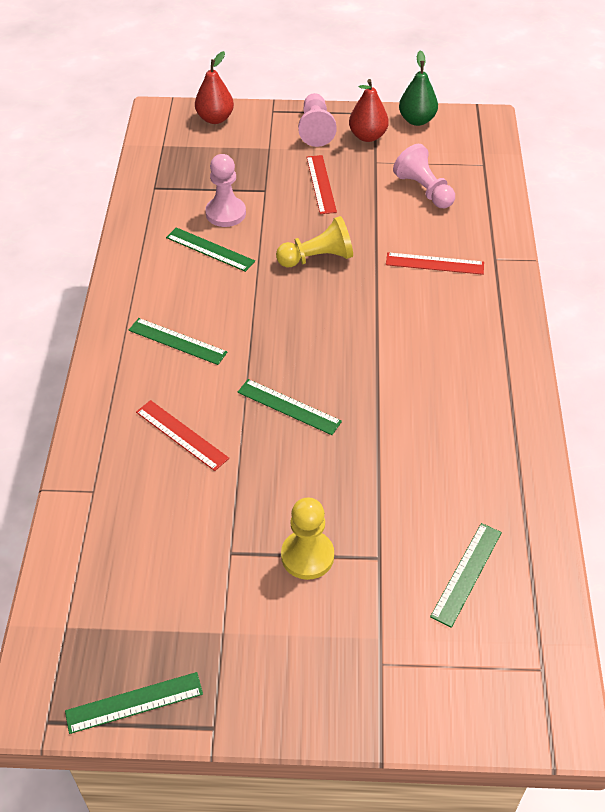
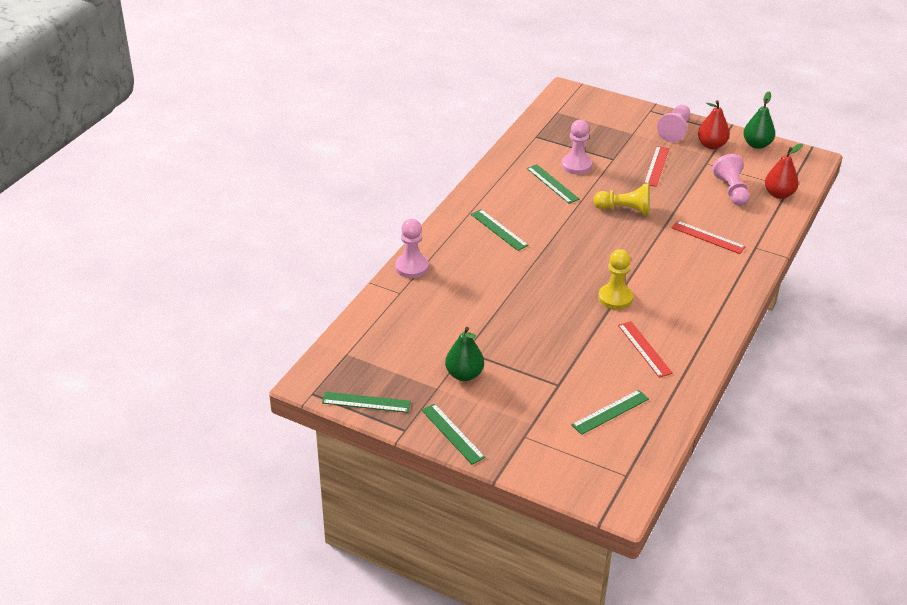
camera: 25 degrees right, 10 degrees down
(89, 442) = (412, 267): none -> pink pawn
(181, 435) = (471, 281): red ruler -> red ruler (644, 349)
(215, 119) = (604, 105): red pear -> red pear (779, 194)
(248, 593) = (464, 374): none -> green pear
(289, 406) = (550, 288): green ruler -> green ruler (452, 433)
(307, 556) = (513, 368): yellow pawn -> yellow pawn (615, 298)

